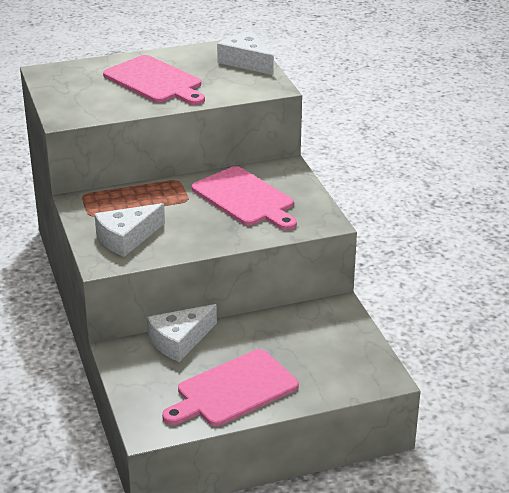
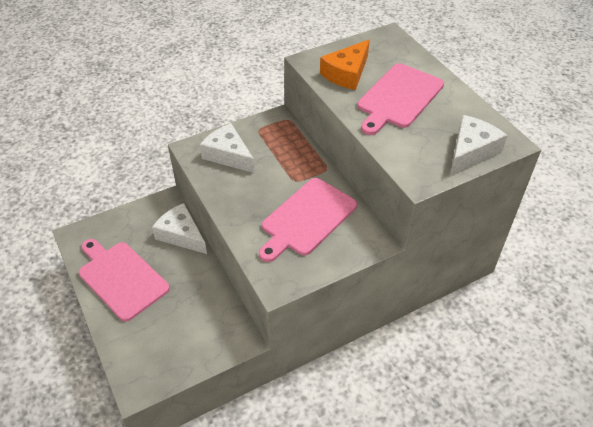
camera: 80 degrees right, 15 degrees up
(100, 101) = (347, 73): none -> orange cheese

